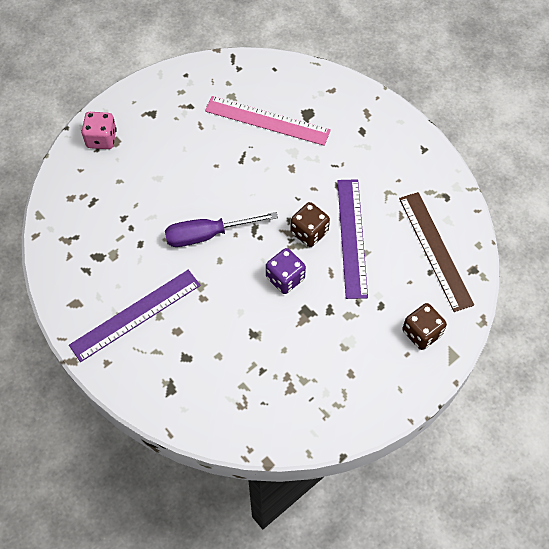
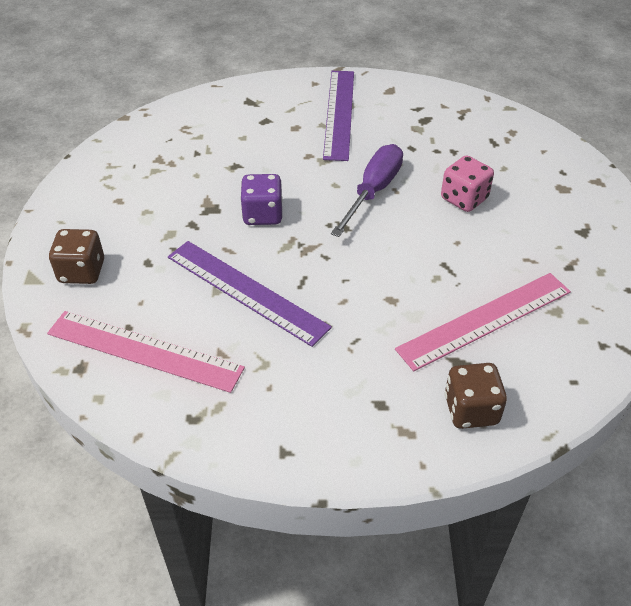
camera: 130 degrees right, 15 degrees down
(101, 139) = (574, 180): pink dice -> pink dice (464, 199)
(309, 232) = (292, 262): brown dice -> brown dice (471, 410)
(435, 250) = (144, 351): brown ruler -> pink ruler

